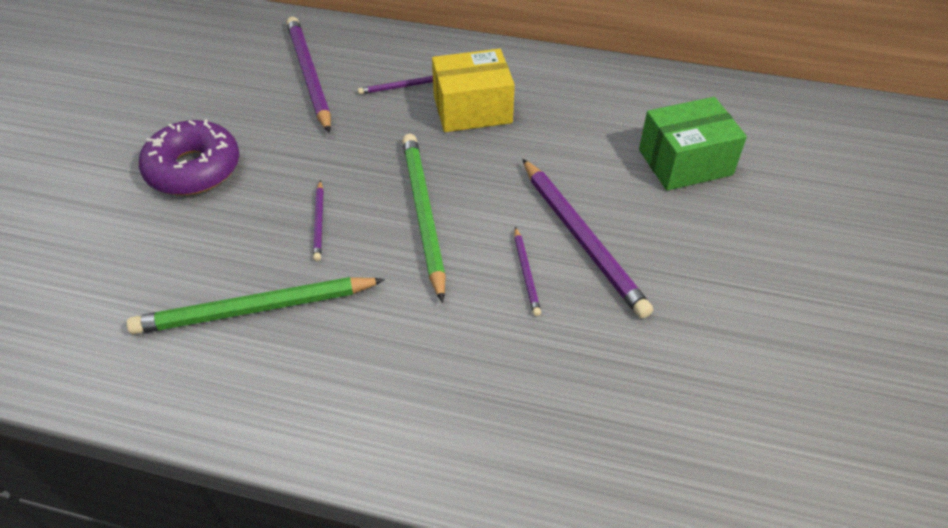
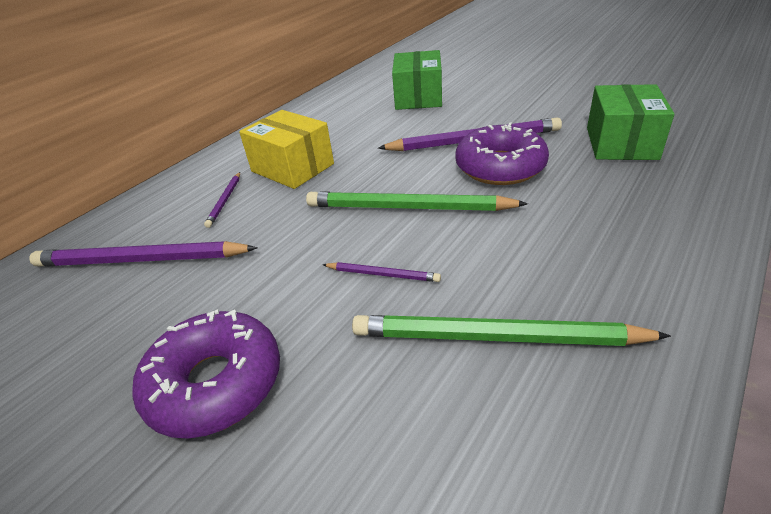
camera: 65 degrees left, 10 degrees down
(255, 309) = (496, 338): green pencil -> green pencil turned 90 degrees clockwise
(472, 109) = (292, 167): yellow box -> yellow box turned 60 degrees counterclockwise
(526, 273) = (500, 167): purple pencil -> purple donut
(630, 388) = (621, 143): none -> green box

